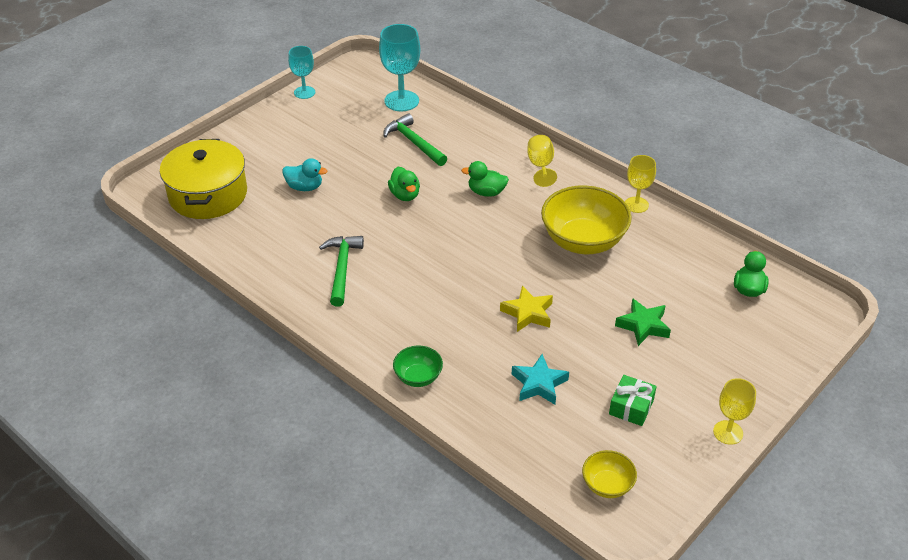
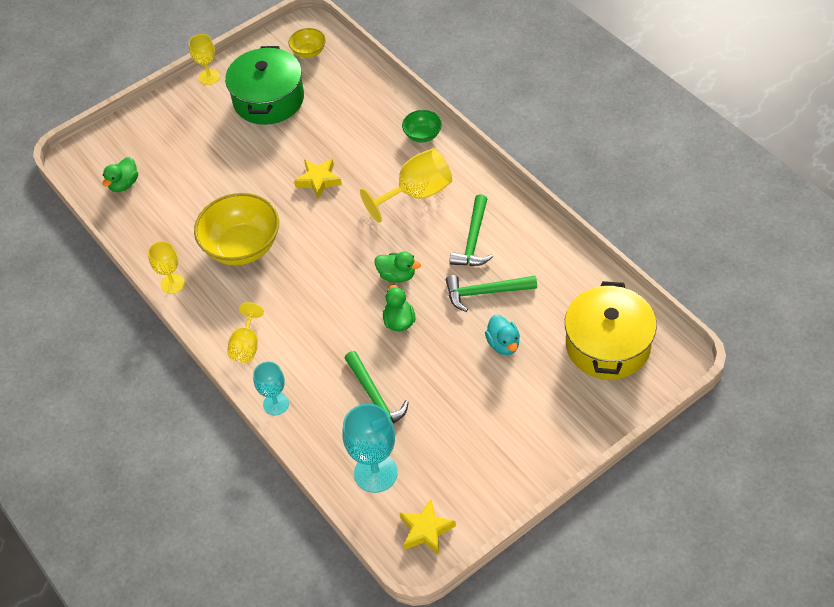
camera: 165 degrees left, 10 degrees up
(304, 92) = (496, 505): turquoise goblet -> turquoise goblet (276, 404)
(305, 187) = (503, 344): turquoise duck -> turquoise duck turned 135 degrees counterclockwise
(325, 224) = (485, 292): none -> green hammer
(356, 76) = (426, 530): none -> yellow star
(412, 308) = (416, 194): none -> yellow goblet
(486, 192) = (315, 316): green duck -> green duck (397, 275)
(539, 384) = (330, 122): turquoise star -> none
(631, 407) = (269, 99): green gift -> green pot
(643, 325) = (228, 160): green star -> none

